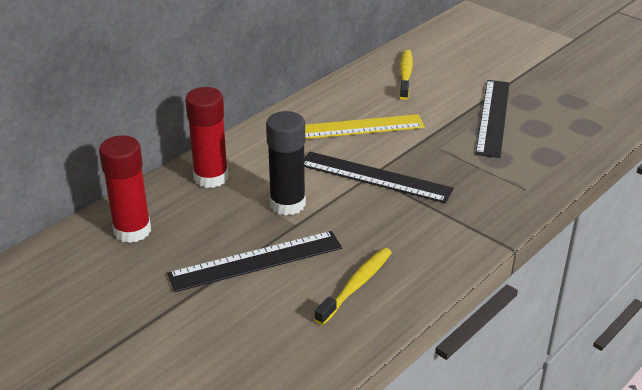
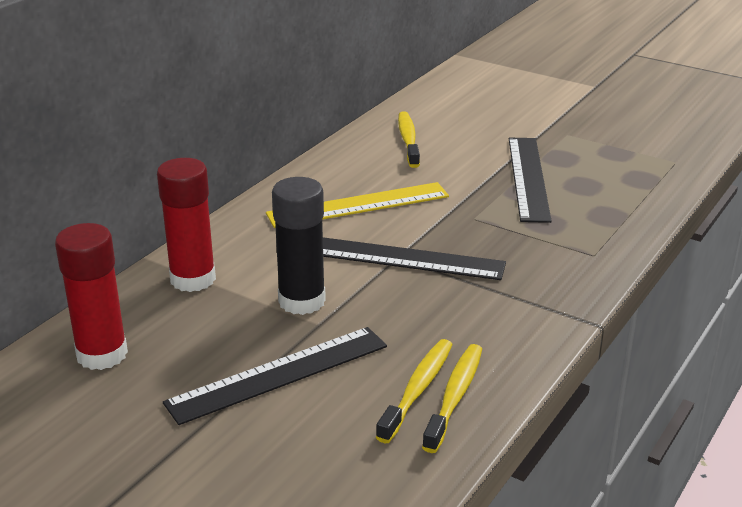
camera: 10 degrees left, 5 degrees down
(383, 294) = (455, 396): none -> yellow toothbrush

